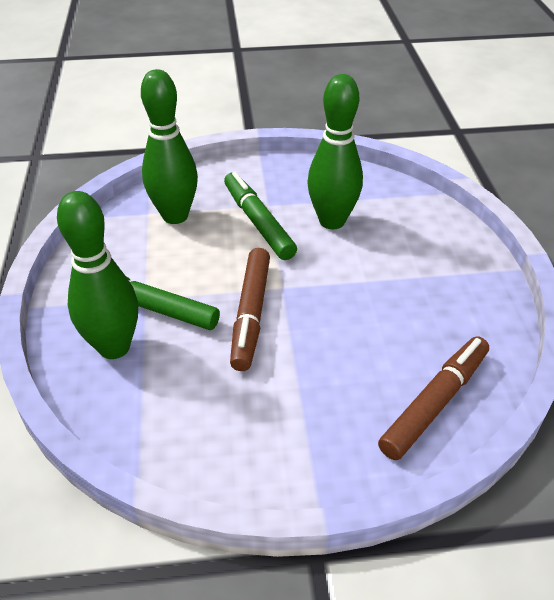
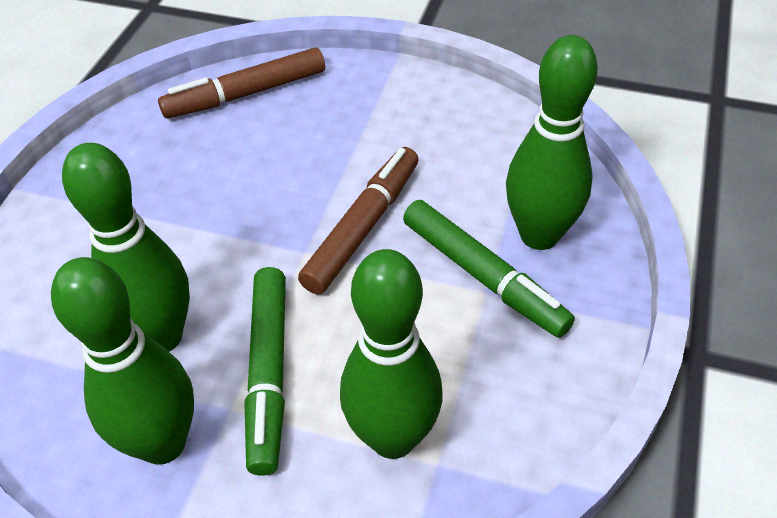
camera: 155 degrees left, 5 degrees up
(290, 185) = (163, 443): none -> green bowling pin

